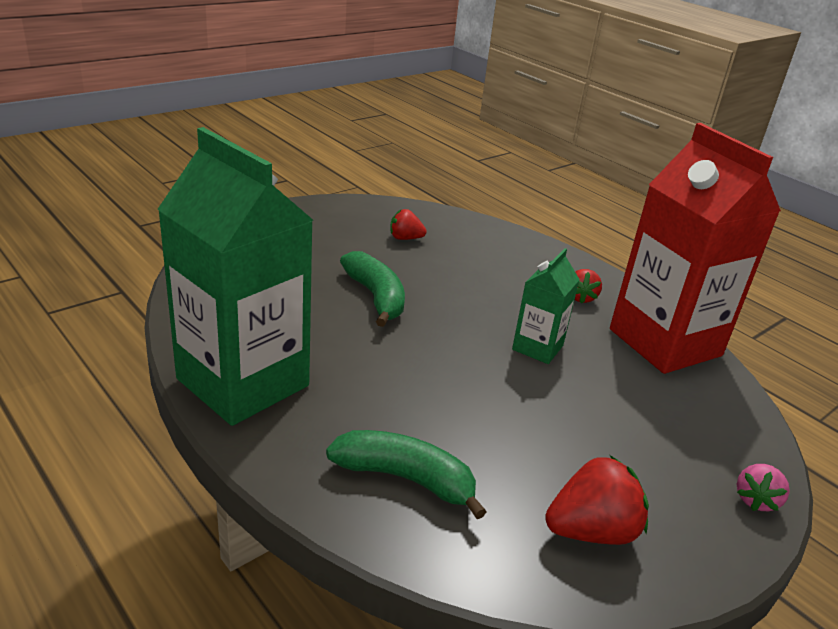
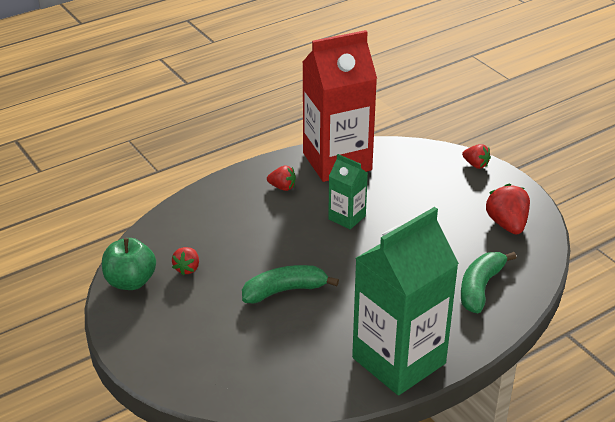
camera: 80 degrees left, 5 degrees up
(379, 210) = (130, 281): none -> green apple
(755, 500) = (475, 165): pink strawberry -> red strawberry

